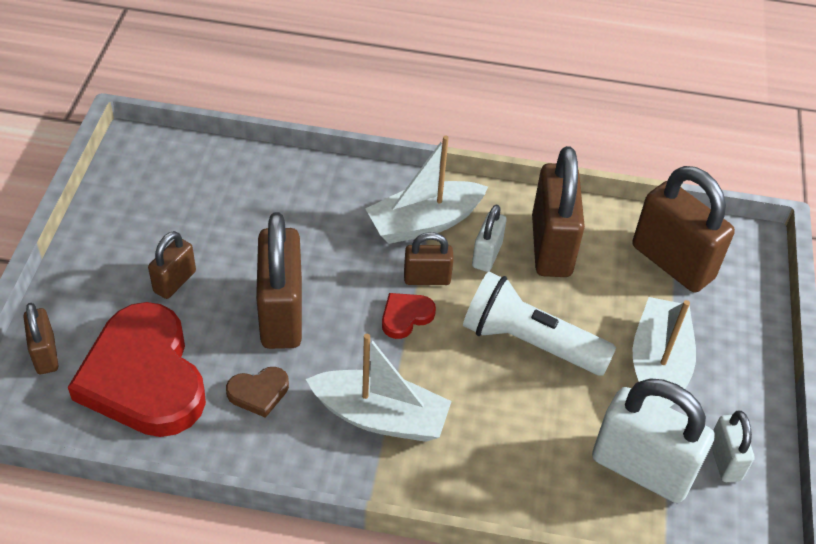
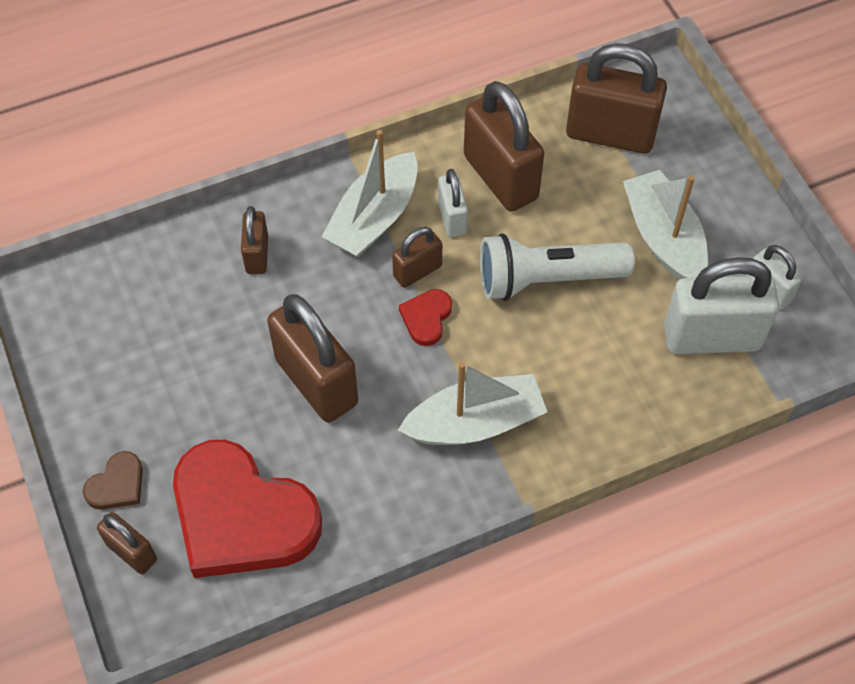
camera: 30 degrees left, 10 degrees up
(175, 281) = (193, 410): brown padlock -> brown padlock (257, 255)
(258, 392) = (355, 466): brown heart -> brown heart (117, 485)

